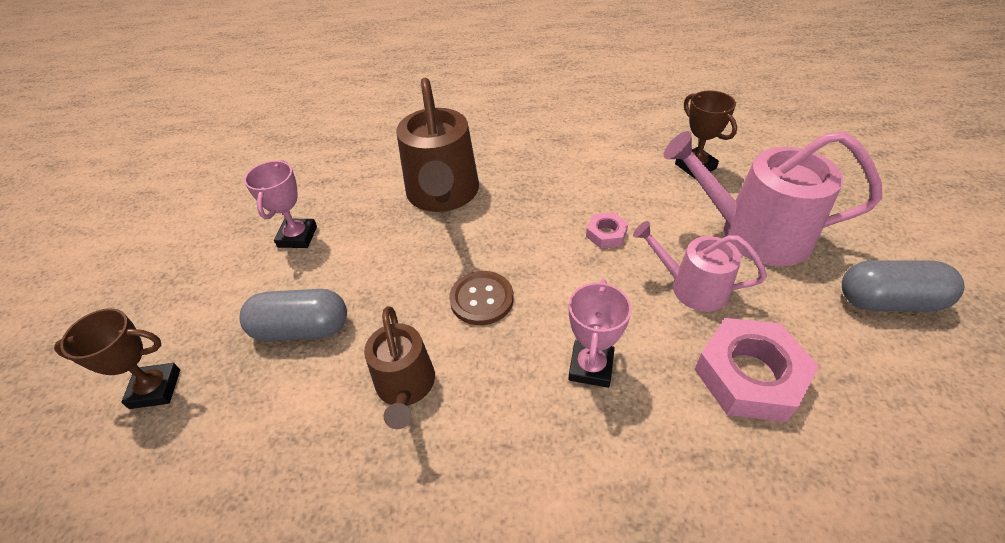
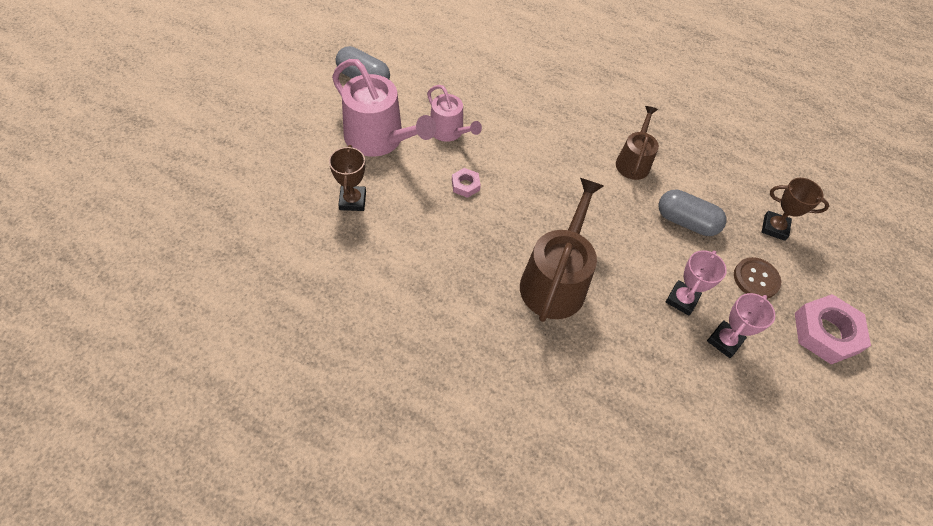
camera: 160 degrees left, 10 degrees up
(481, 299) = (571, 185): brown button -> brown button (756, 279)
(591, 367) = (535, 125): pink trophy -> pink trophy (724, 341)
(749, 375) = (466, 88): pink nut -> pink nut (826, 333)

